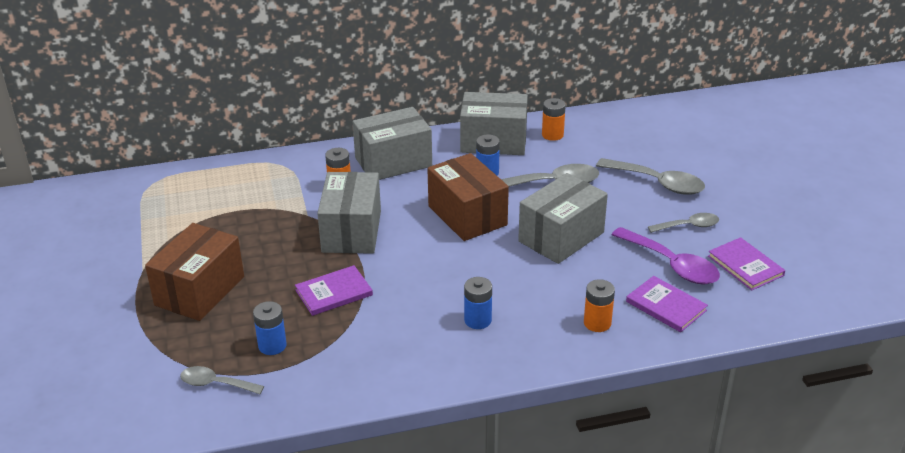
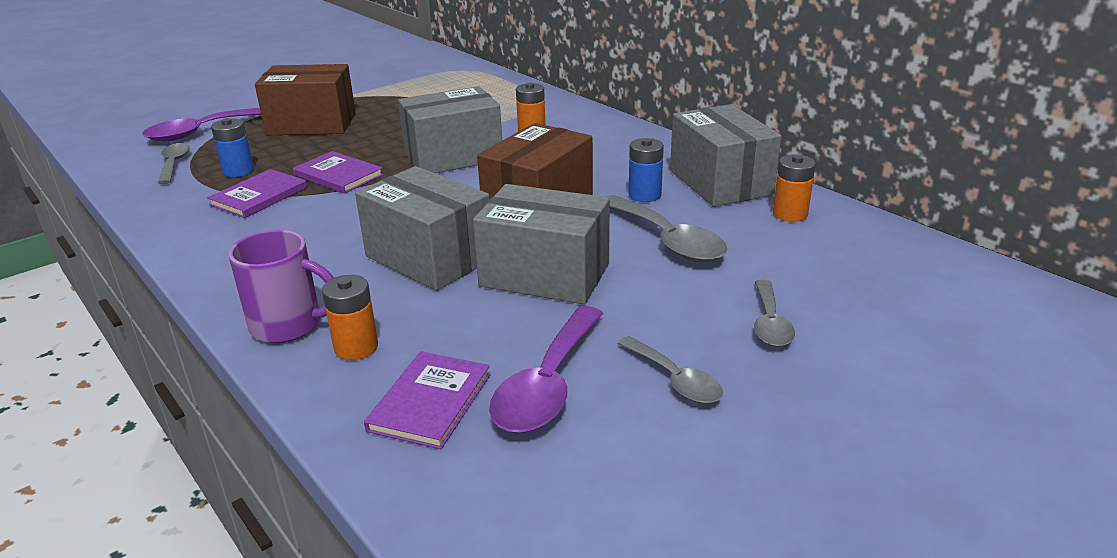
camera: 65 degrees right, 5 degrees down
(145, 360) = (203, 131): none -> purple spoon
(393, 162) = (606, 144): grey box -> grey box (429, 257)
(477, 320) = (324, 261): blue battery -> none
(555, 346) = (289, 325): none -> purple mug
(657, 183) = (770, 323): grey spoon -> grey spoon, size x0.61
(745, 266) = (607, 471): purple book -> purple book (259, 196)

